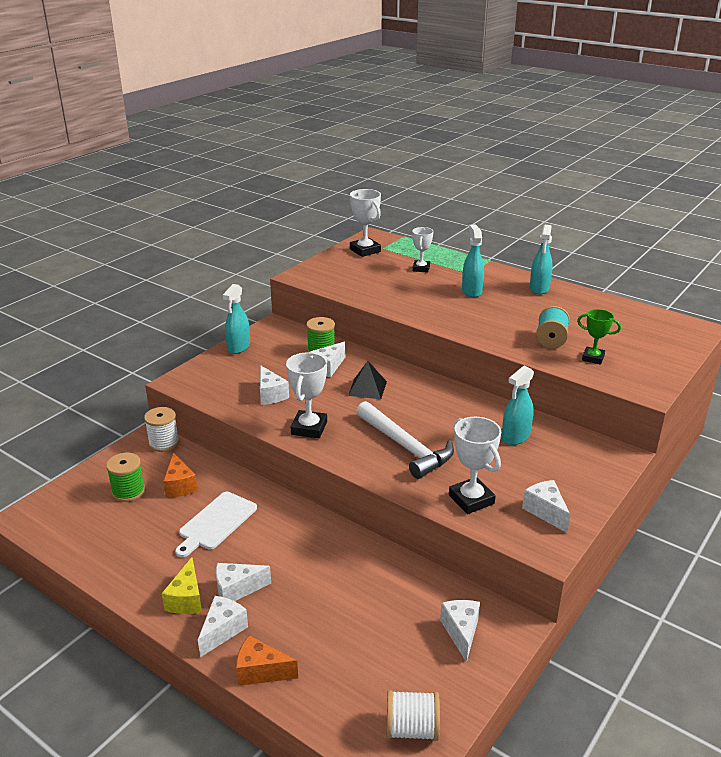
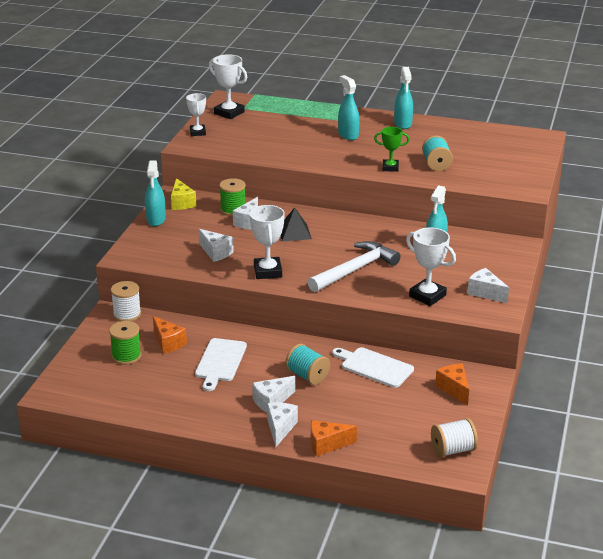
camera: 20 degrees left, 0 degrees up
(186, 599) = (237, 416): yellow cheese -> yellow cheese (181, 203)
(297, 565) = (307, 376): none -> turquoise spool
(381, 573) = (374, 367): none -> white cutting board
(405, 446) = (355, 270): white hammer -> white hammer turned 75 degrees counterclockwise
(421, 268) = (291, 122): white trophy -> white trophy (197, 132)
(461, 632) = (454, 389): white cheese -> orange cheese
(593, 358) = (476, 173): green trophy -> green trophy (390, 168)

